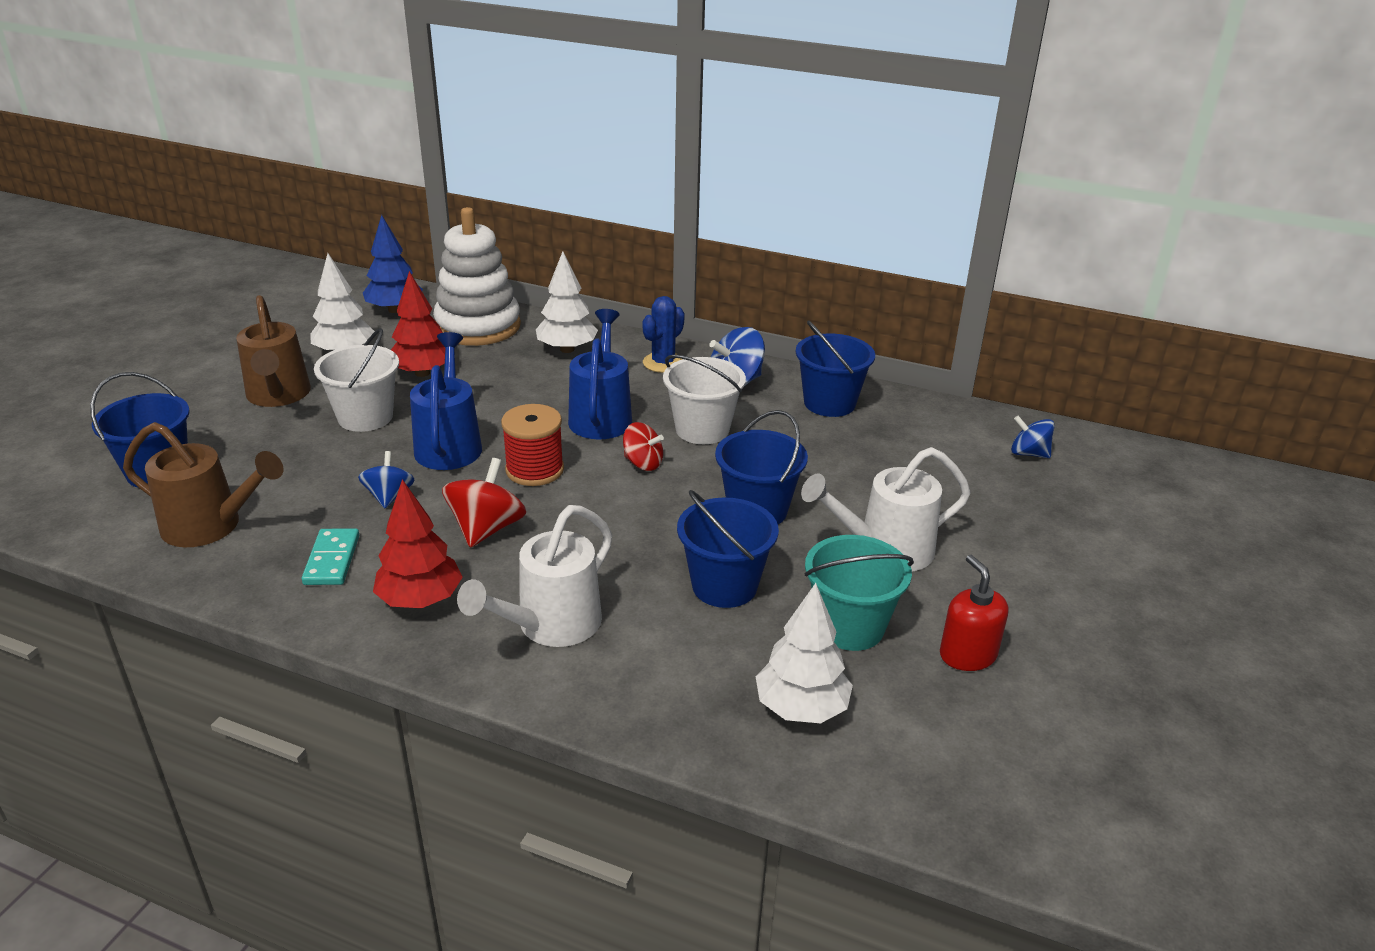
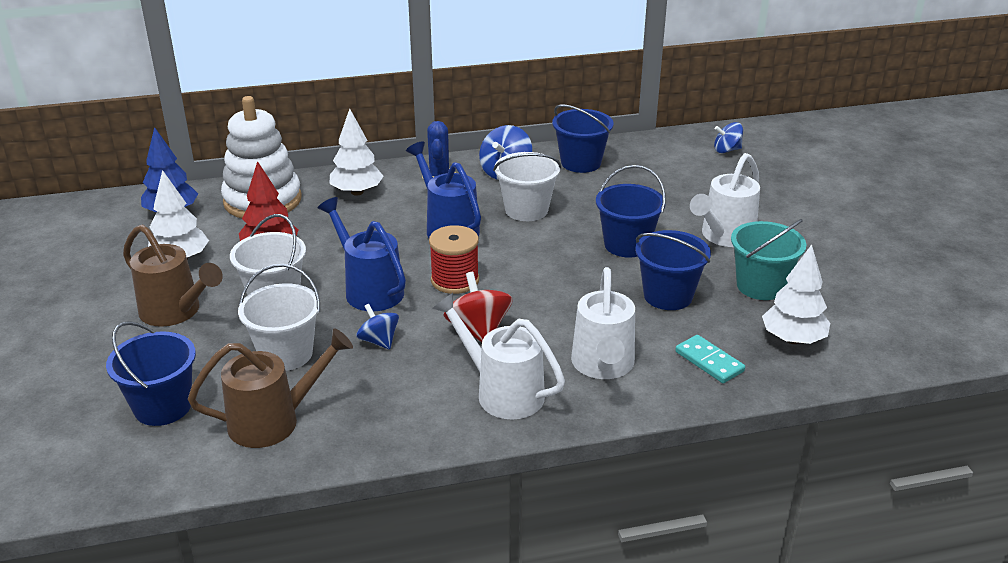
camera: 35 degrees left, 0 degrees up
(303, 471) = (286, 354): none -> white bucket
(332, 560) = (402, 398): turquoise domino -> turquoise domino (709, 361)
(420, 600) = (501, 392): red tree -> white watering can
(643, 463) = (519, 246): red spinning top -> none
(967, 655) = (833, 272): red soap dispenser -> none

